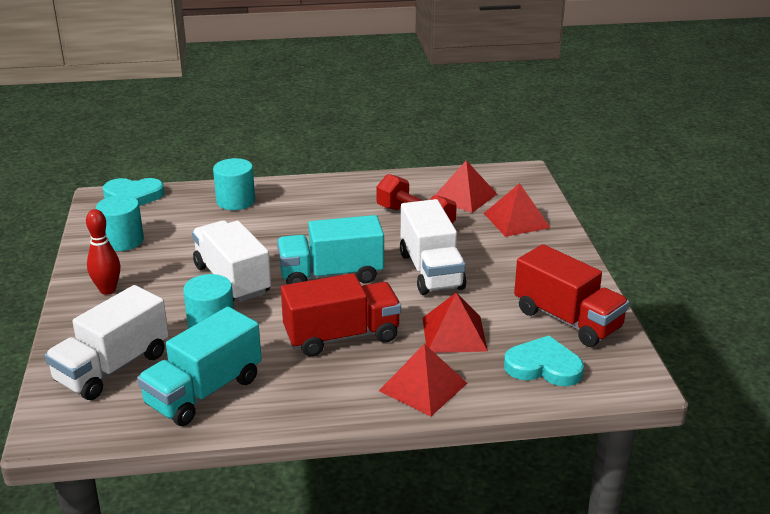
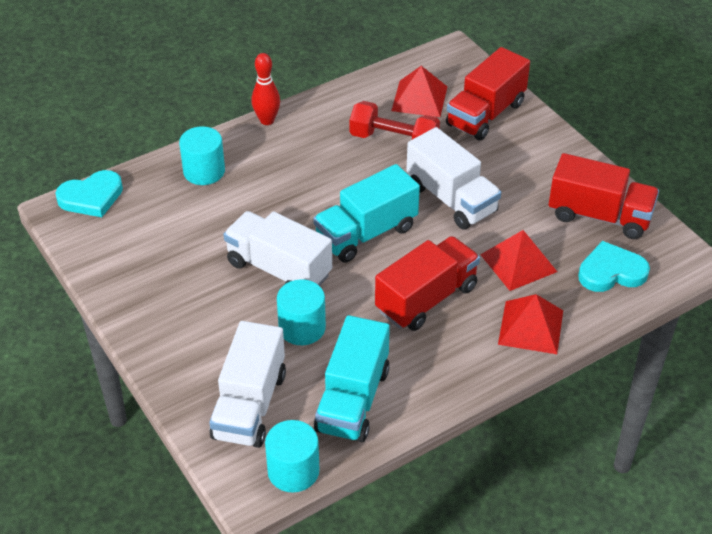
camera: 25 degrees left, 15 degrees up
(107, 290) = (168, 321): red bowling pin -> red bowling pin (267, 120)
(123, 241) = (131, 257): turquoise cylinder -> turquoise cylinder (293, 471)
(516, 220) = (485, 114): red pyramid -> red truck

